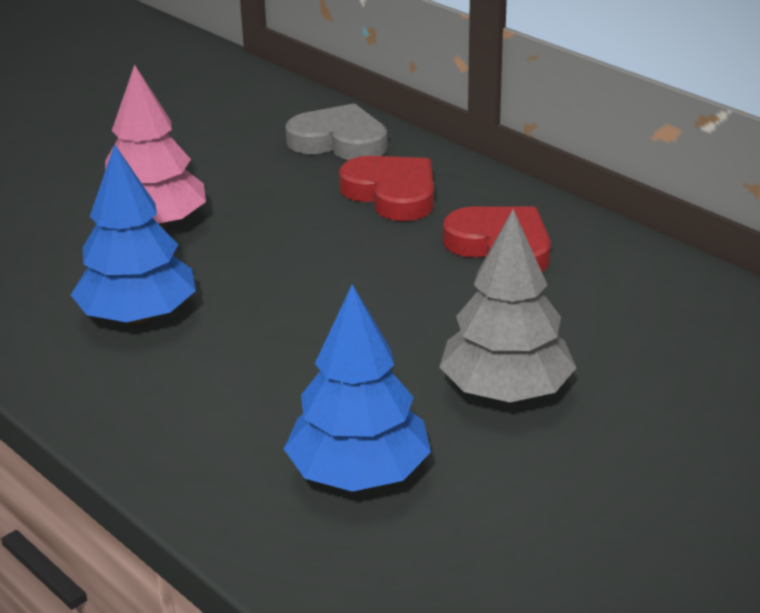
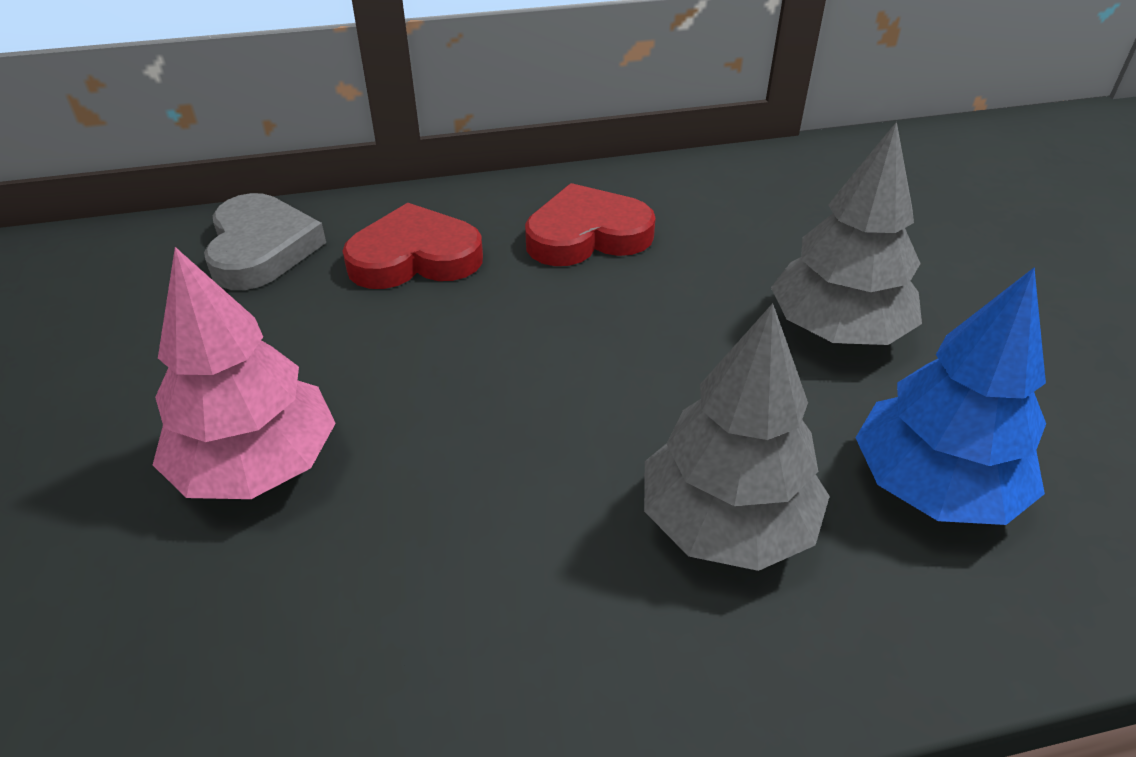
camera: 60 degrees left, 10 degrees up
(138, 316) = (467, 564): blue tree -> none
(246, 395) = (726, 523): none -> grey tree
(339, 141) = (261, 249): grey heart -> grey heart turned 120 degrees clockwise

